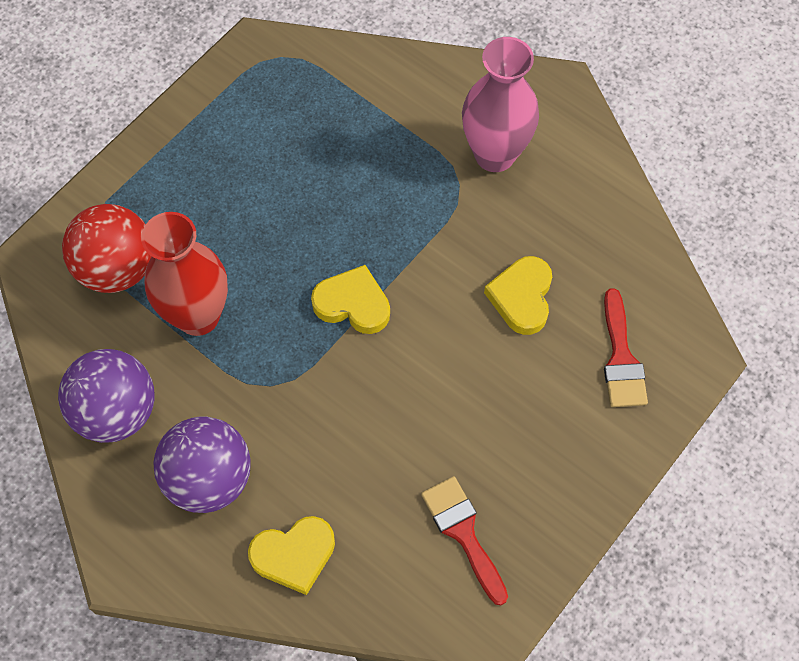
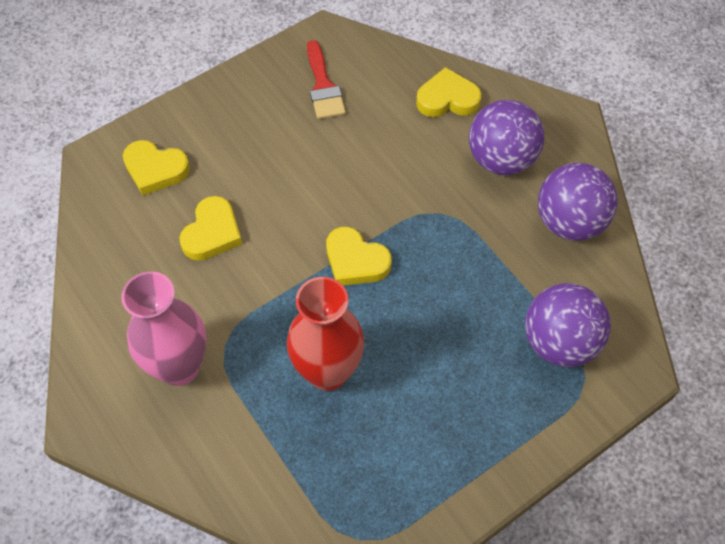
camera: 165 degrees left, 5 degrees down
(117, 268) = (559, 342): red ball -> purple ball
(198, 316) = (491, 282): red vase -> red vase (328, 372)
(621, 358) = (155, 169): red brush -> yellow heart

